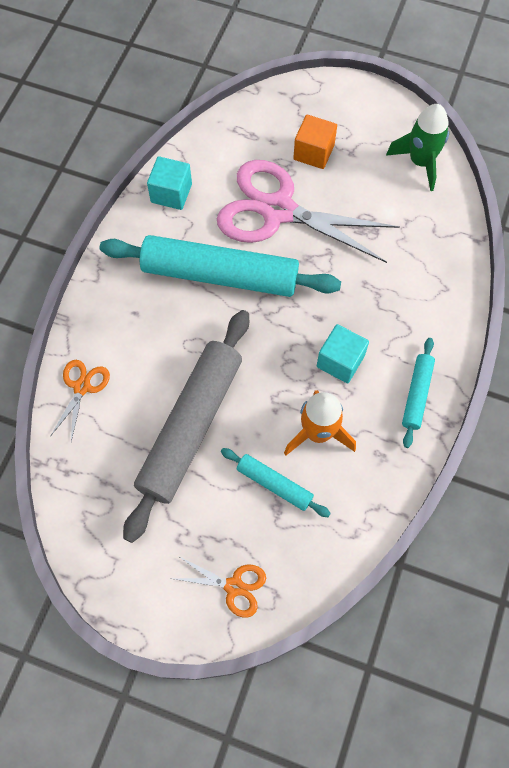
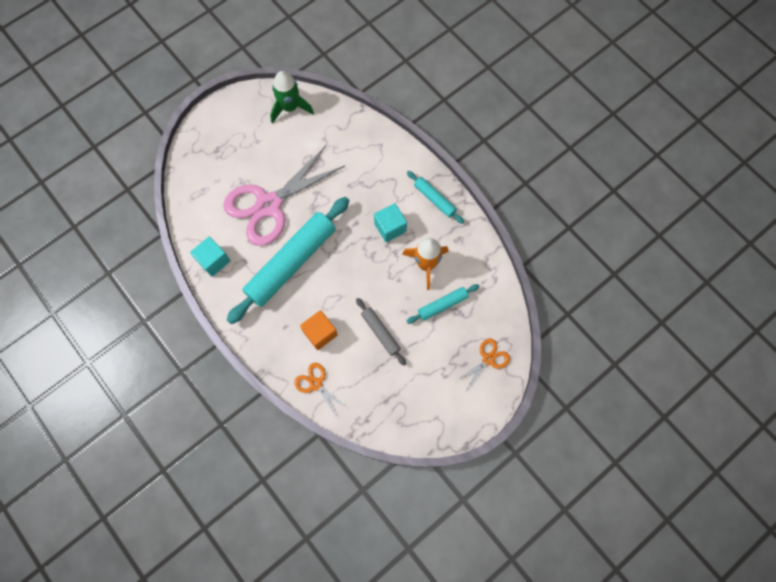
camera: 60 degrees left, 5 degrees up
(191, 426) = (380, 332): grey rolling pin -> grey rolling pin, size x0.47
(313, 152) = (242, 161): orange cube -> orange cube (320, 333)

